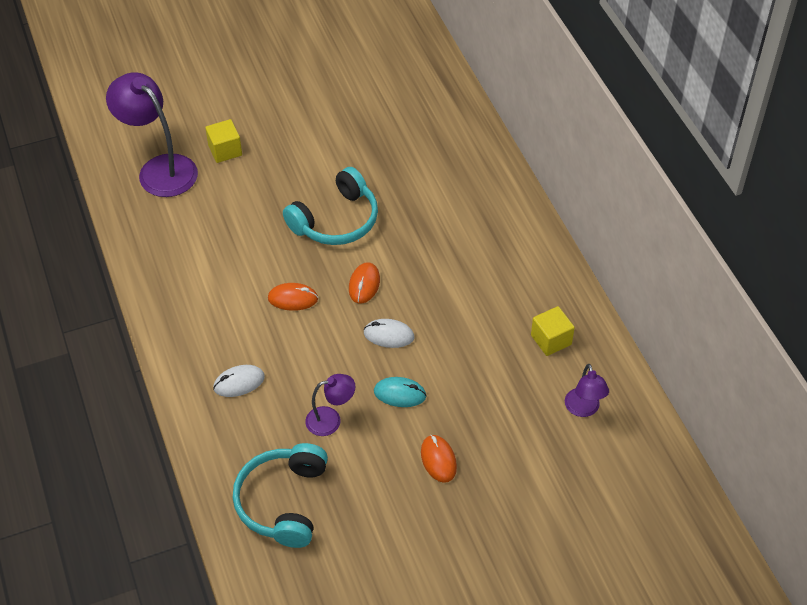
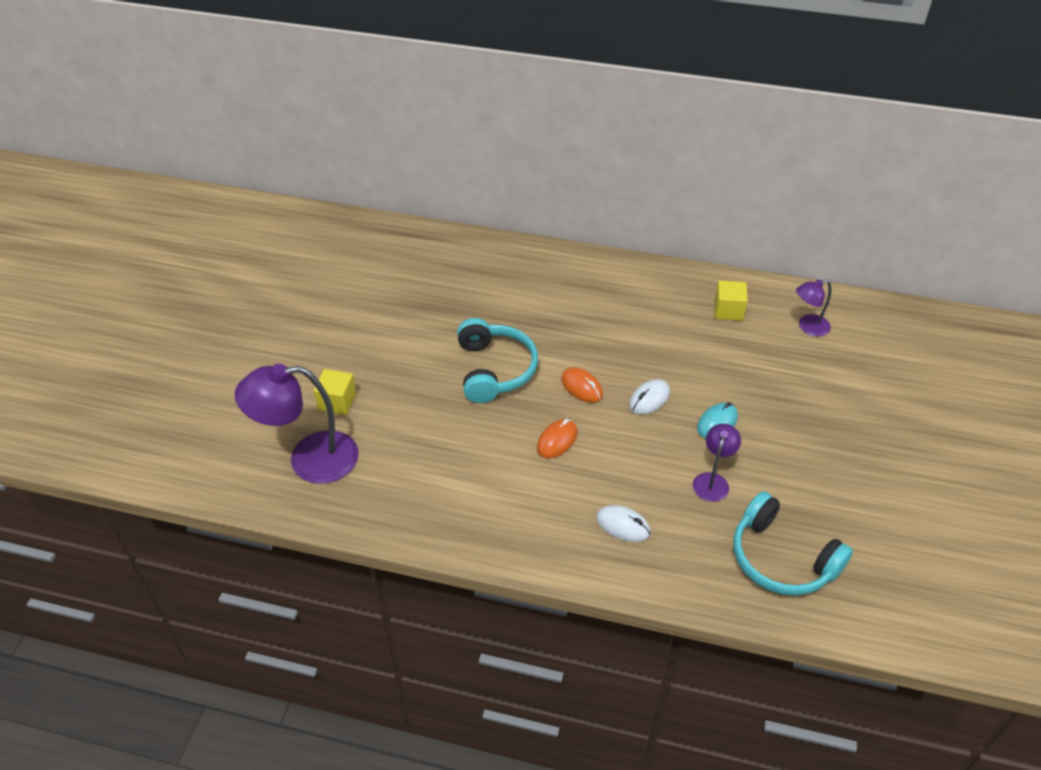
camera: 55 degrees left, 5 degrees down
(239, 383) = (623, 525): white mouse -> white mouse turned 75 degrees counterclockwise
(438, 460) = (802, 433): orange mouse -> none
(583, 409) = (808, 327): purple lamp -> purple lamp turned 135 degrees clockwise

